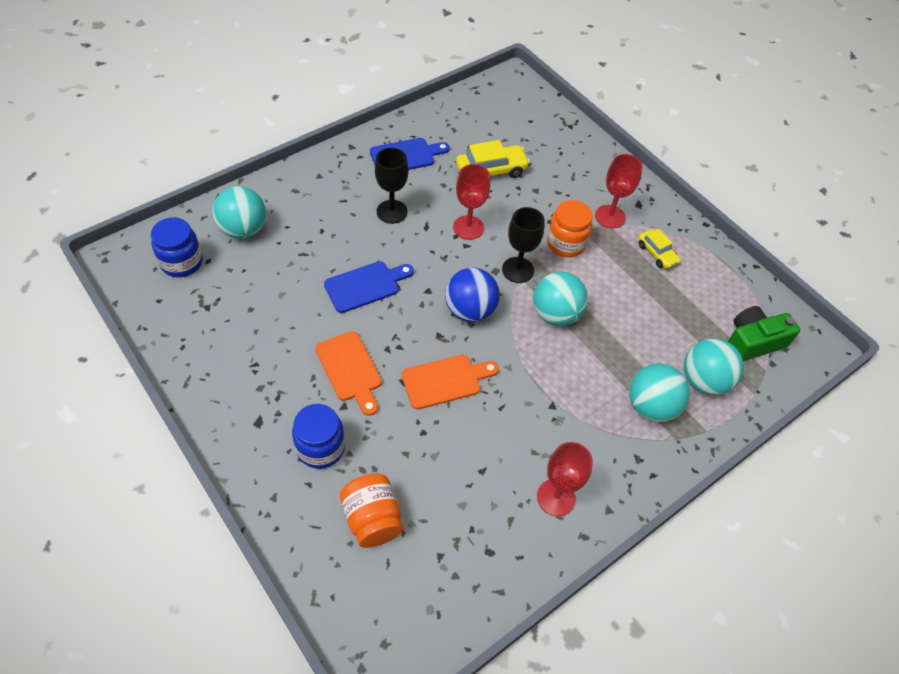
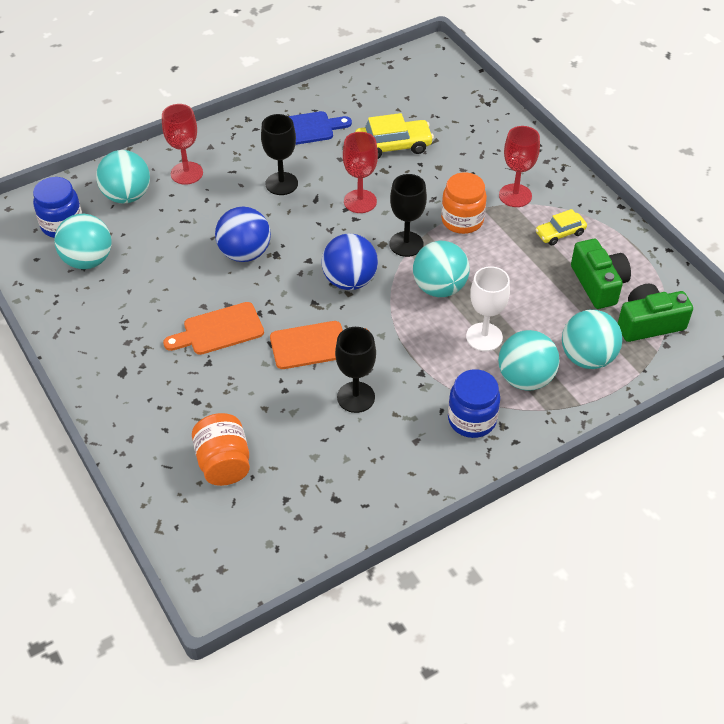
camera: 10 degrees right, 5 degrees down
(211, 300) = (88, 260): none -> turquoise ball
(321, 448) = (181, 398): blue jar -> blue jar (472, 419)
(350, 370) = (219, 330): orange cutting board -> orange cutting board turned 90 degrees clockwise
(365, 286) = (245, 253): blue cutting board -> blue ball
(493, 436) = (356, 397): none -> black goblet
(556, 497) = (410, 455): red goblet -> red goblet (186, 173)
(605, 364) = (484, 337): none -> white goblet
(656, 253) = (560, 233): yellow car -> yellow car turned 90 degrees clockwise
(700, 303) = (598, 284): none -> green camera

